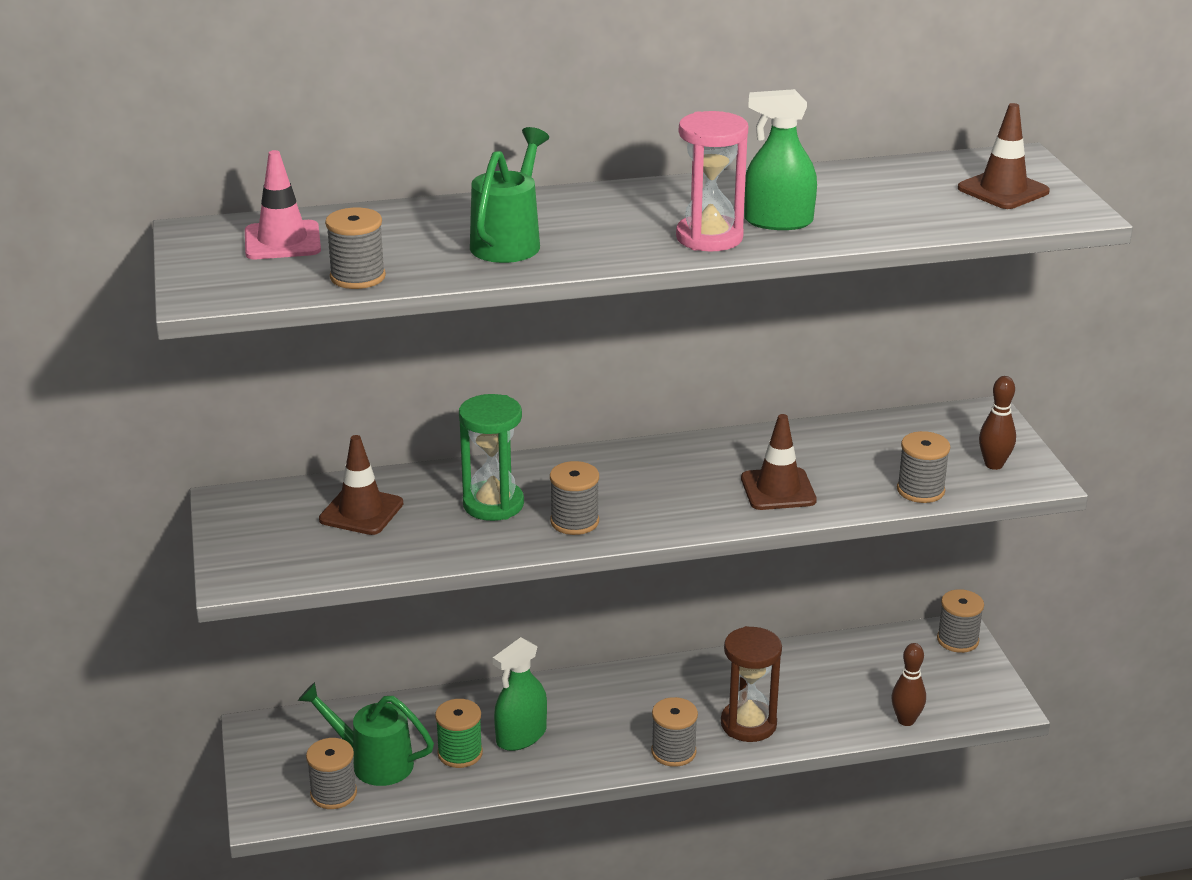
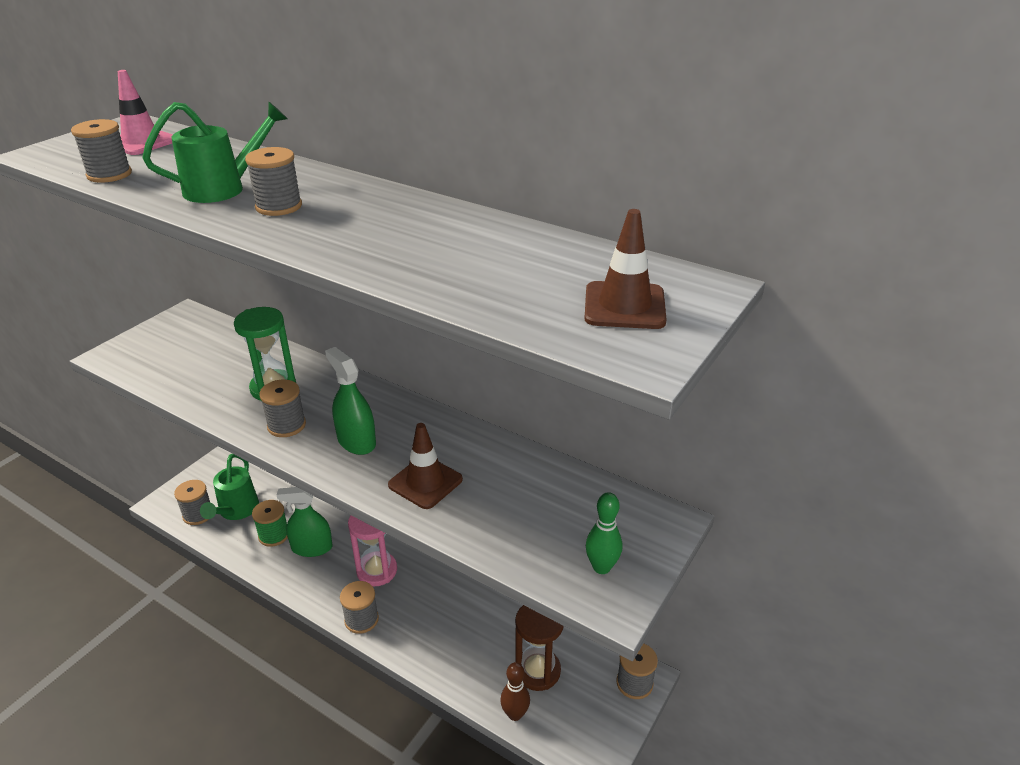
camera: 45 degrees right, 5 degrees up
(361, 512) = (216, 353): brown traffic cone -> none
(373, 762) = (236, 511): green watering can -> green watering can turned 150 degrees counterclockwise
(709, 237) = (324, 238): pink hourglass -> pink hourglass (377, 570)
(748, 724) = (424, 635): brown hourglass -> brown hourglass (537, 671)
(778, 221) = (394, 249): green spray bottle -> green spray bottle (356, 441)
(920, 490) = (512, 549): grey spool -> grey spool (279, 206)
(994, 464) = (601, 567): brown bowling pin -> green bowling pin

